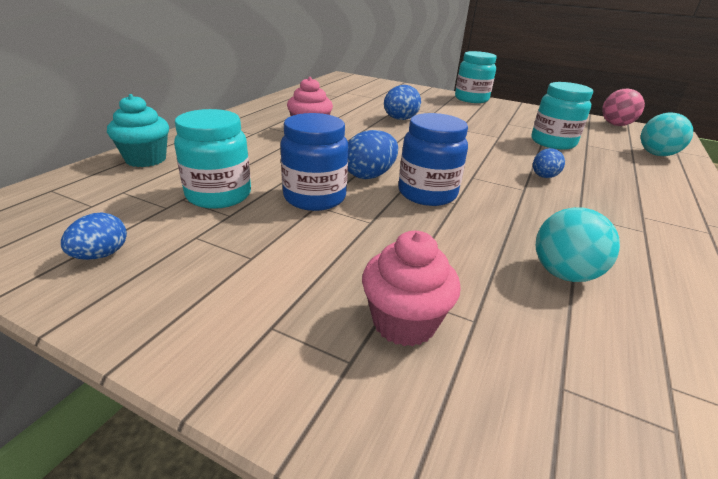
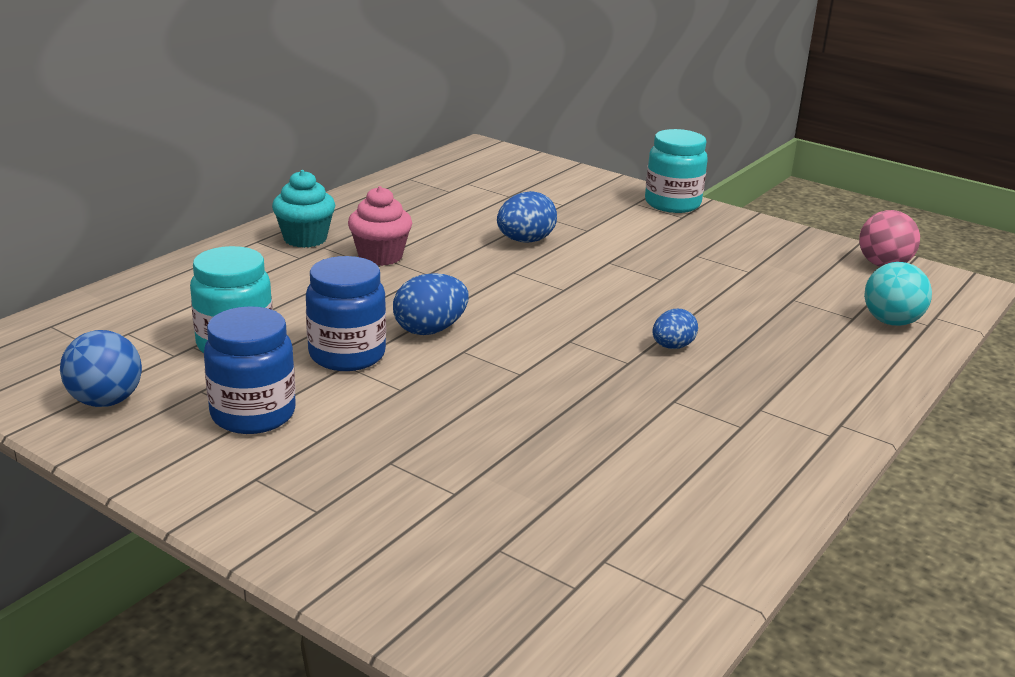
camera: 10 degrees right, 5 degrees down
(101, 255) = (106, 401): blue egg -> blue ball
(146, 159) = (156, 291): turquoise cupcake -> turquoise cupcake (305, 239)
(404, 322) = (382, 487): pink cupcake -> none
(427, 193) = (491, 359): blue jar -> blue jar (253, 414)
(553, 142) = (739, 293): turquoise jar -> none
(563, 273) = (588, 462): turquoise ball -> none

